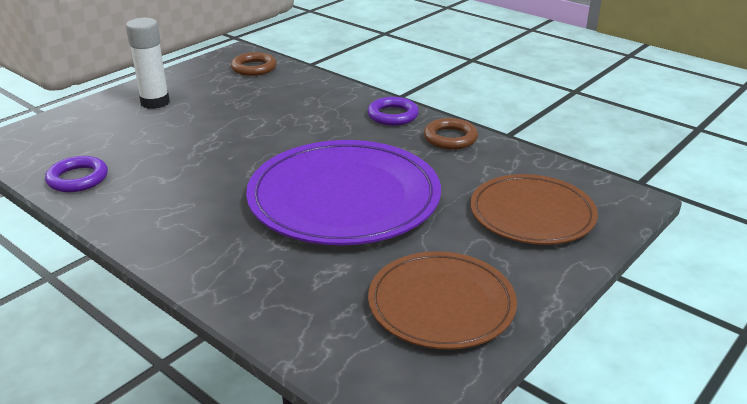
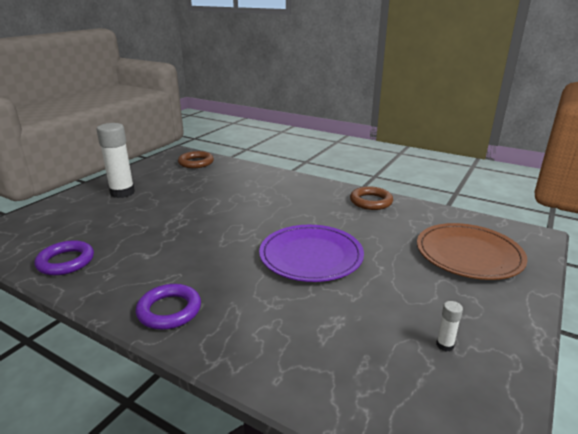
camera: 10 degrees left, 5 degrees down
(344, 198) = (311, 256): purple plate -> purple plate, size x0.63
(393, 115) = (318, 188): purple ring -> purple ring (169, 310)
(441, 304) = (444, 345): brown plate -> white glue stick

